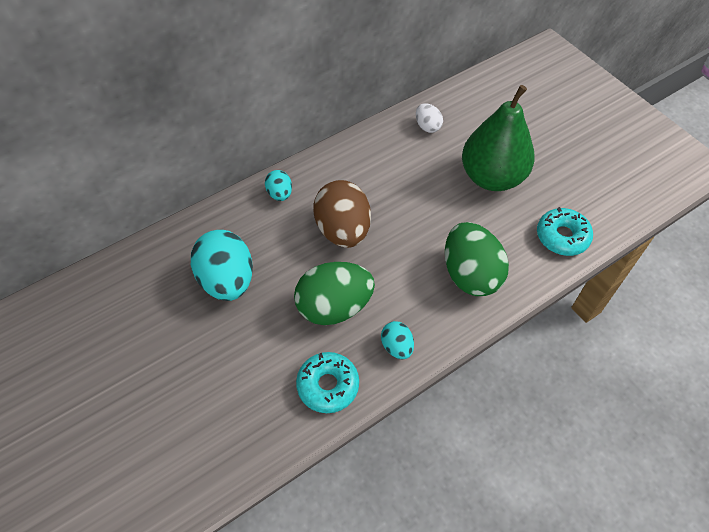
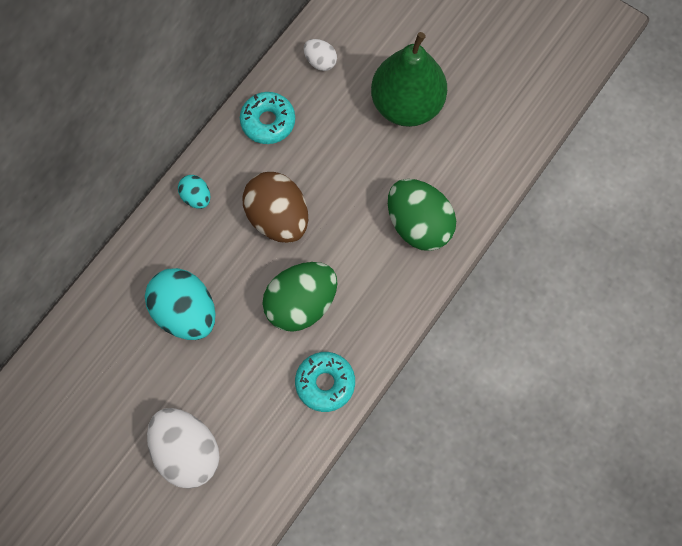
camera: 20 degrees left, 15 degrees up
(169, 403) = (187, 451): none -> white egg
(397, 346) = (374, 323): turquoise egg -> none
(562, 236) = (494, 152): turquoise donut -> turquoise donut (268, 121)

